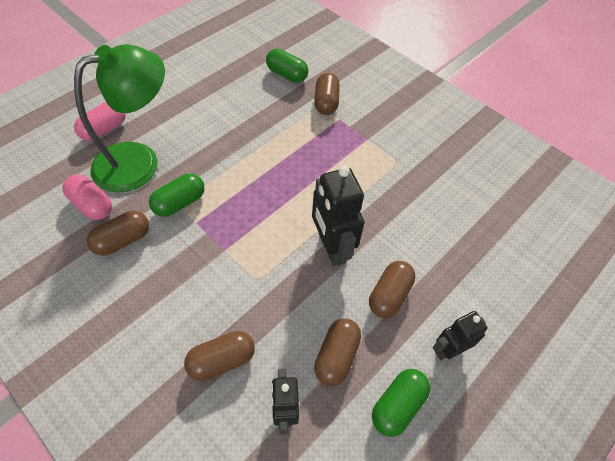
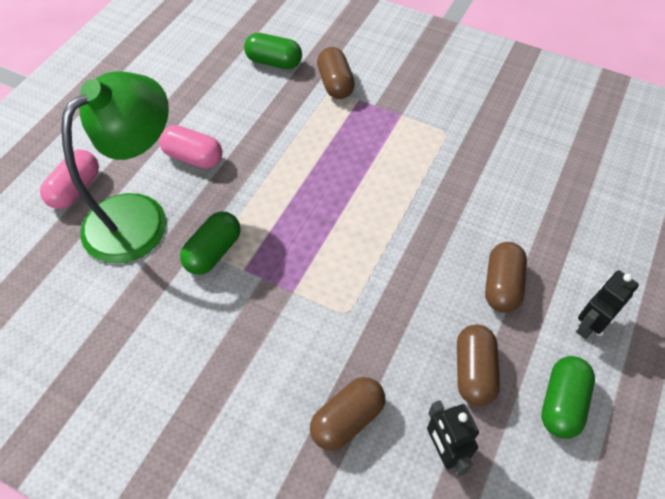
camera: 15 degrees left, 0 degrees up
(92, 205) = (104, 286): pink capsule -> pink capsule (193, 157)
(122, 240) = (163, 318): brown capsule -> none
(331, 248) = (415, 252): black robot -> none

